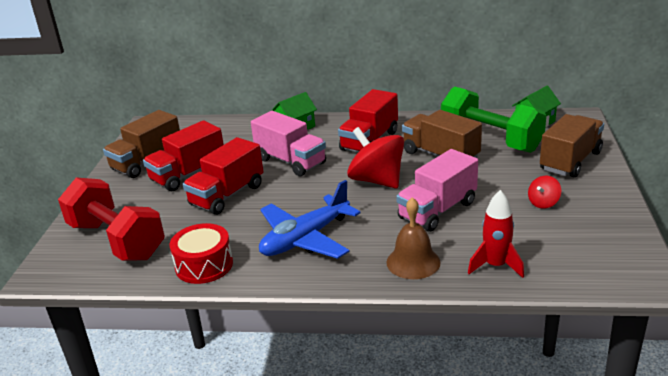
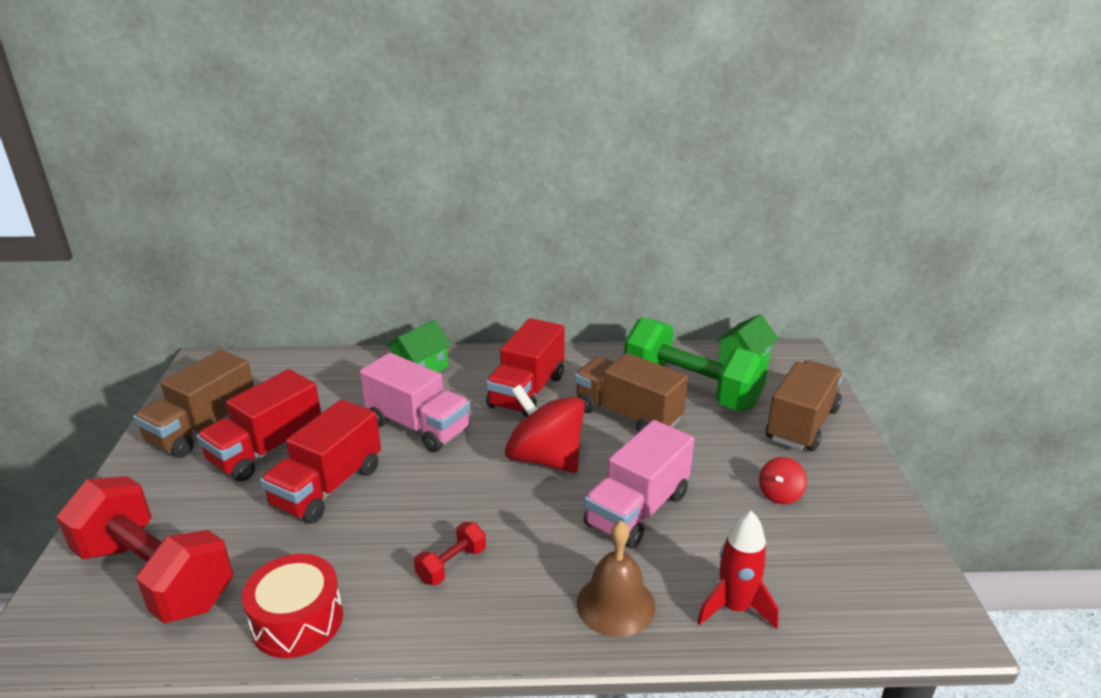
camera: 10 degrees left, 0 degrees up
(305, 238) = (451, 565): blue plane -> red dumbbell

